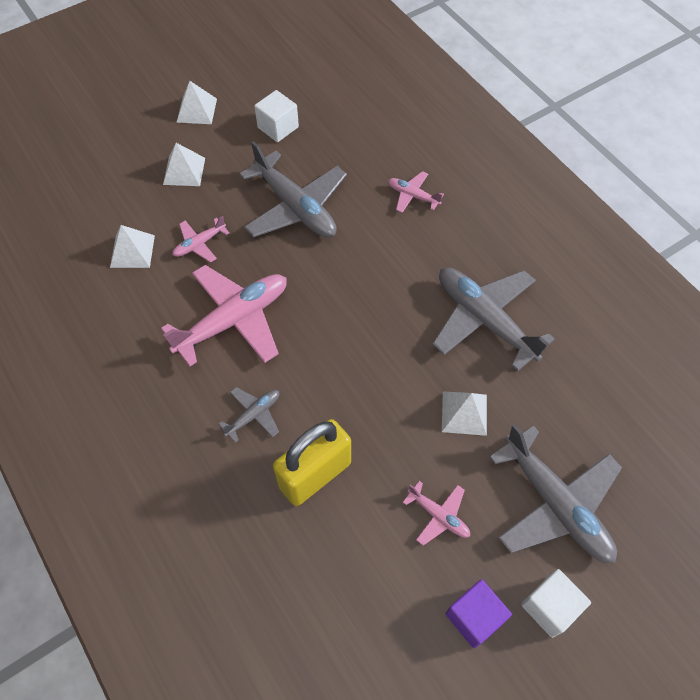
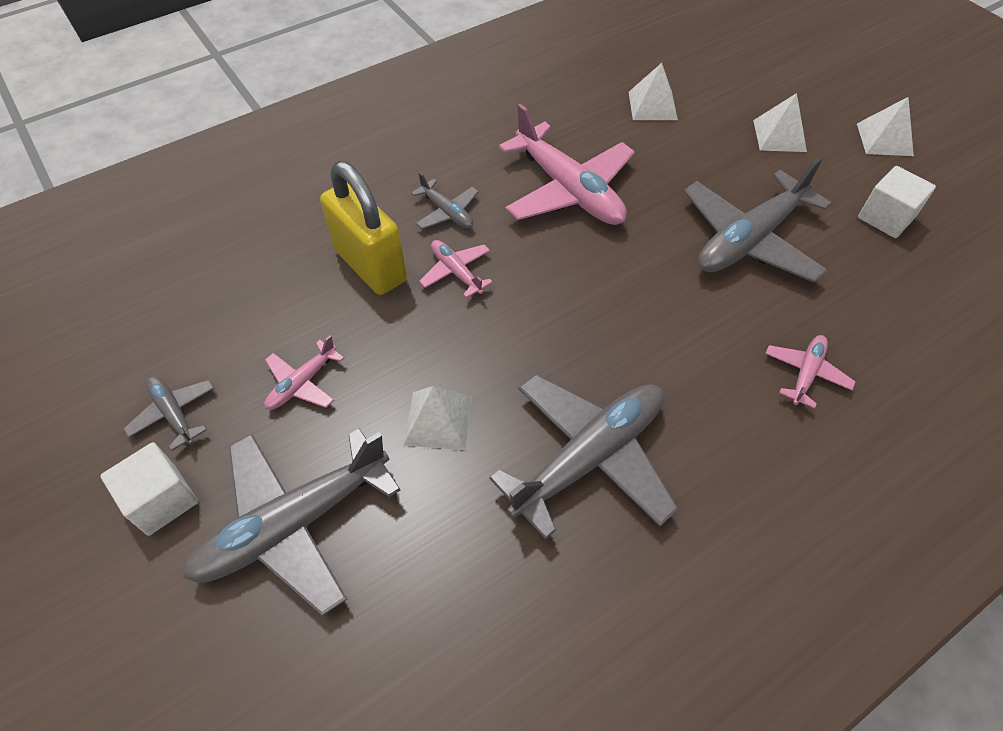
camera: 90 degrees right, 5 degrees down
(199, 244) = (672, 156): pink plane -> pink plane (456, 272)
(474, 617) = (174, 413): purple cube -> grey plane

